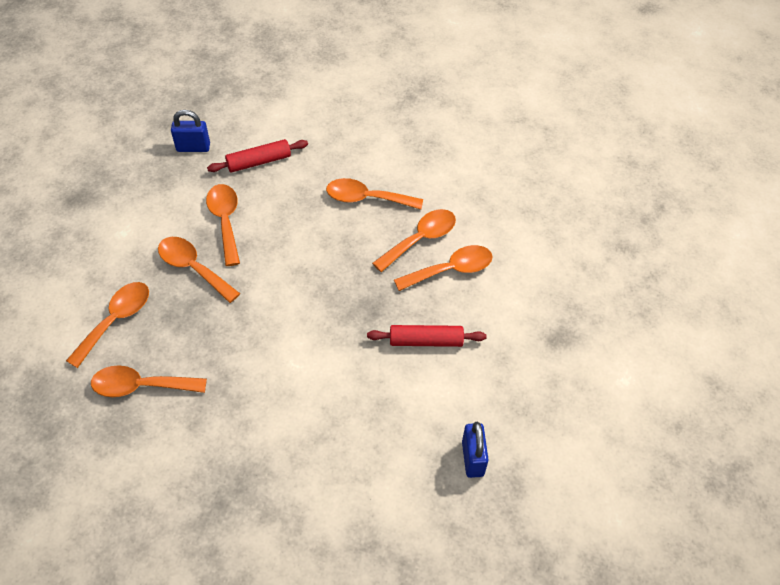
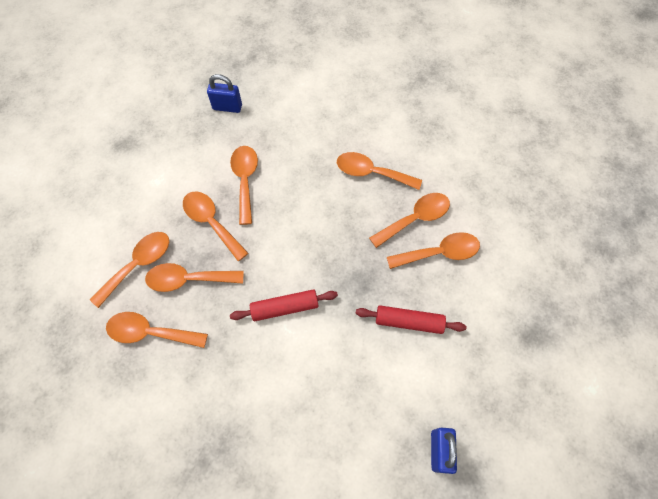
camera: 10 degrees right, 10 degrees up
(176, 328) = (188, 279): none -> orange spoon
(259, 161) = (281, 127): red rolling pin -> red rolling pin (285, 307)

